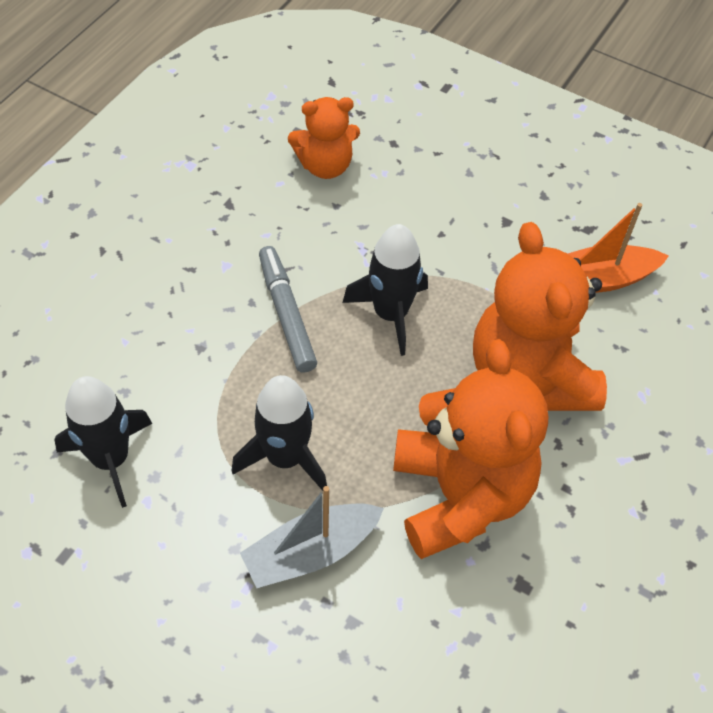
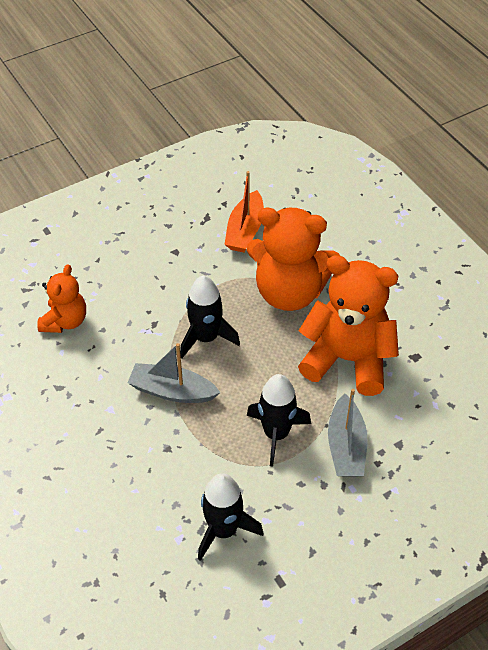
camera: 60 degrees left, 5 degrees down
(286, 315) = (172, 391): grey marker -> grey boat

